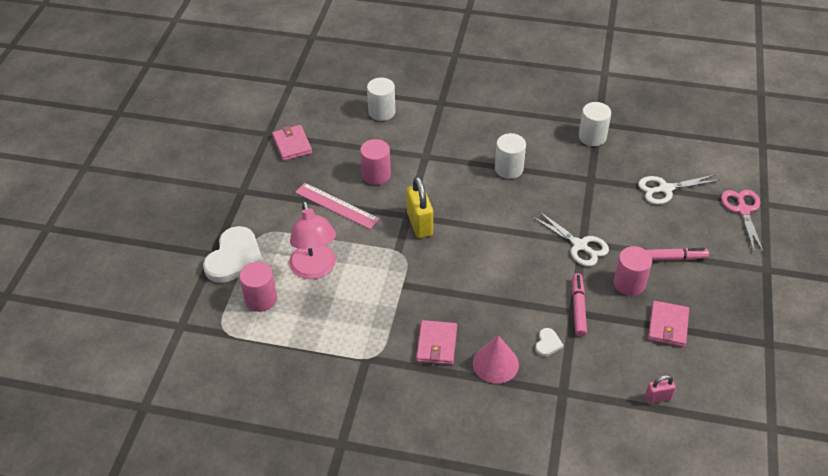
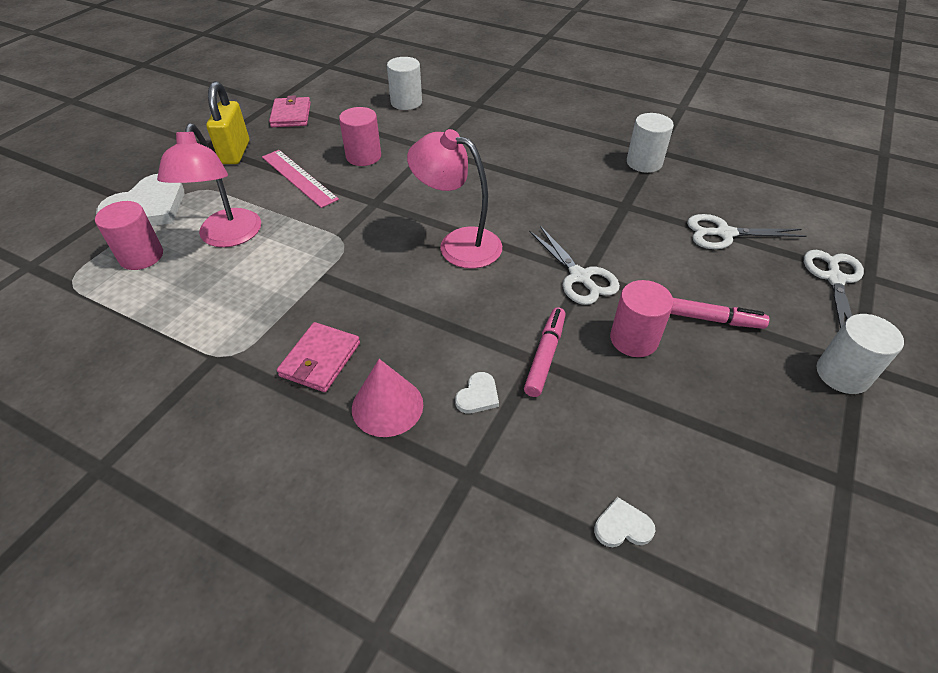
camera: 15 degrees right, 0 degrees up
(419, 224) = (384, 213): yellow padlock -> yellow padlock (235, 153)
(486, 238) = (458, 244): none -> pink lamp
(509, 169) = (524, 177): white cylinder -> white cylinder (842, 374)
(657, 397) = (622, 526): pink padlock -> white heart
(668, 325) = (675, 412): pink wallet -> none
(743, 210) = (834, 279): pink scissors -> white scissors

